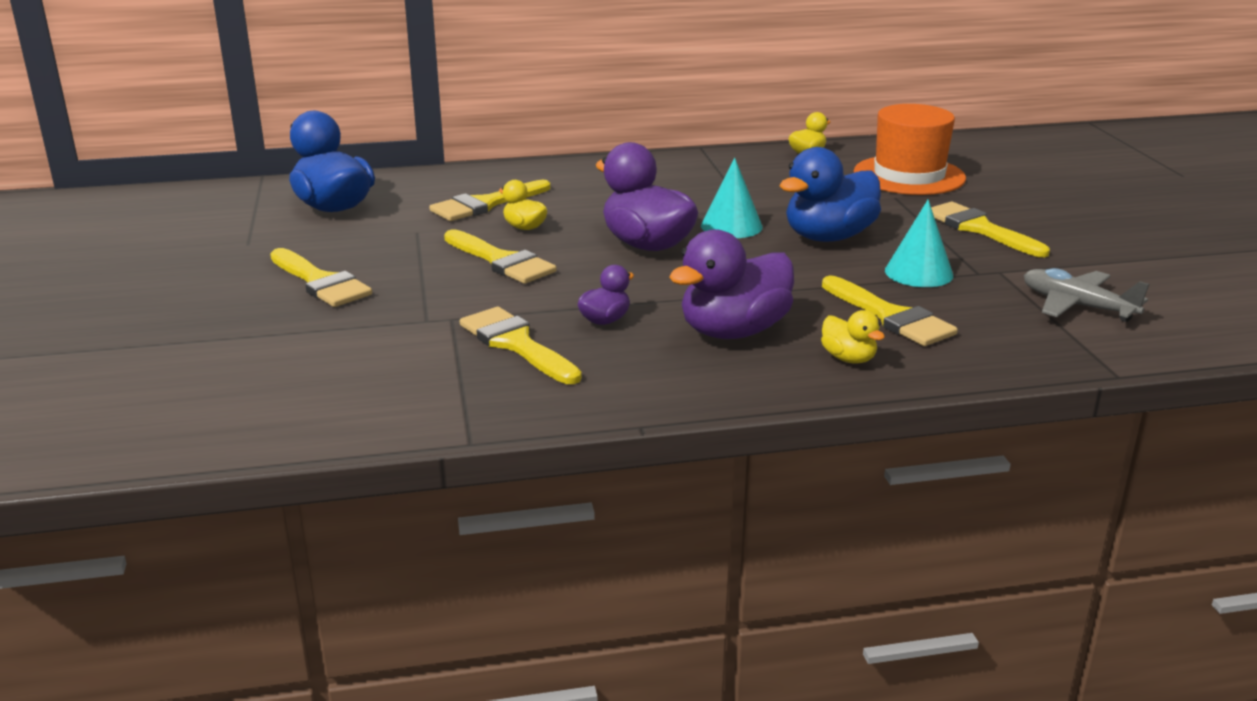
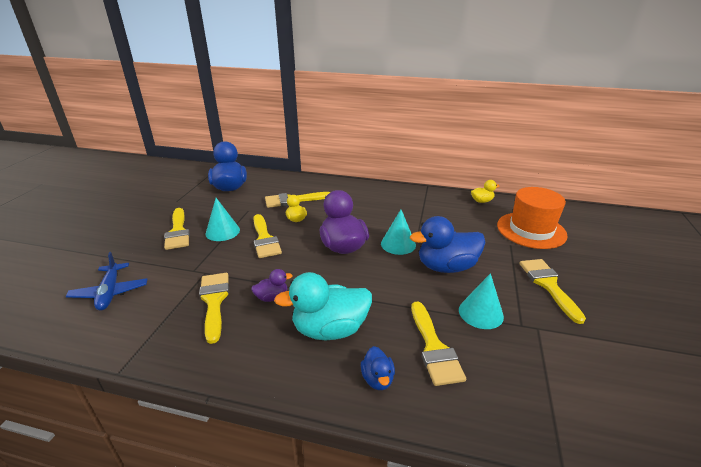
camera: 25 degrees right, 5 degrees up
(312, 374) = (110, 292): none -> blue plane
(409, 266) = (222, 231): none -> turquoise cone
(733, 331) = (330, 329): purple duck -> turquoise duck
(848, 358) = (377, 379): yellow duck -> blue duck
(1077, 306) = (575, 381): grey plane -> none

